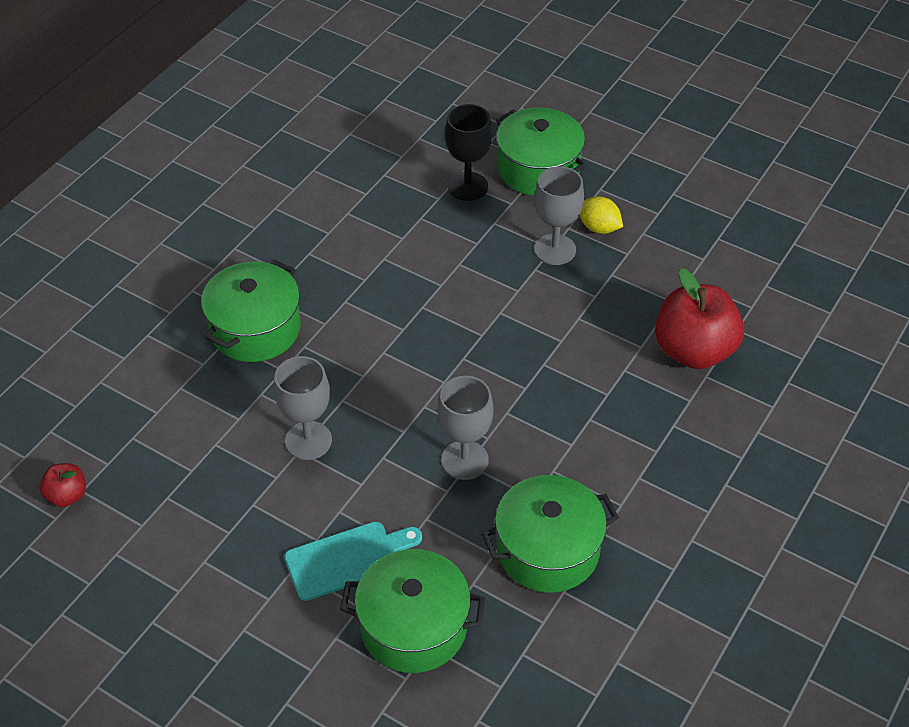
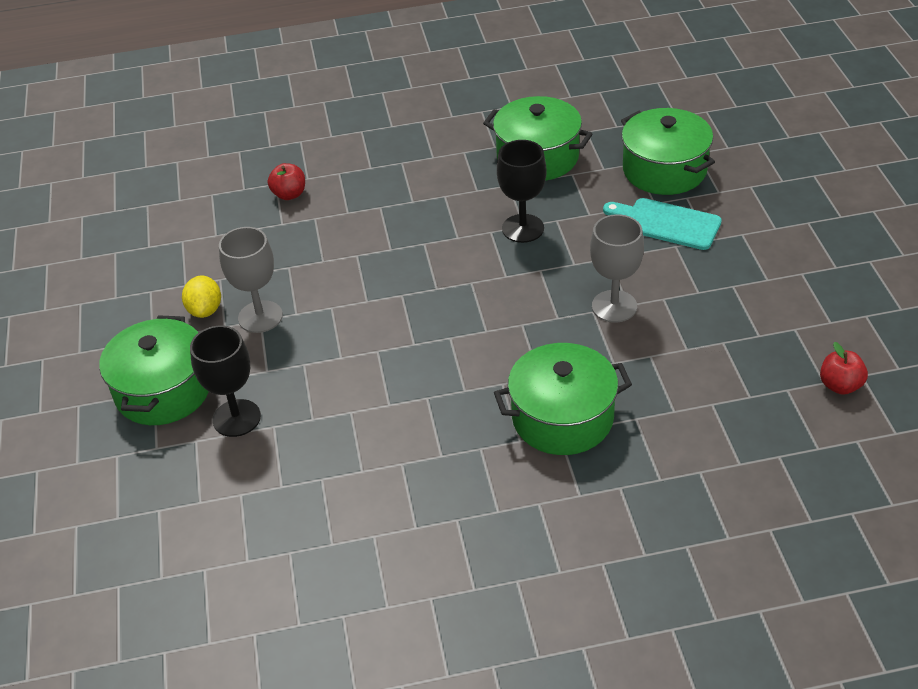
camera: 130 degrees left, 5 degrees down
(464, 460) = (523, 228): grey goblet -> black goblet
(694, 351) = (289, 194): red apple -> red apple, size x0.48

